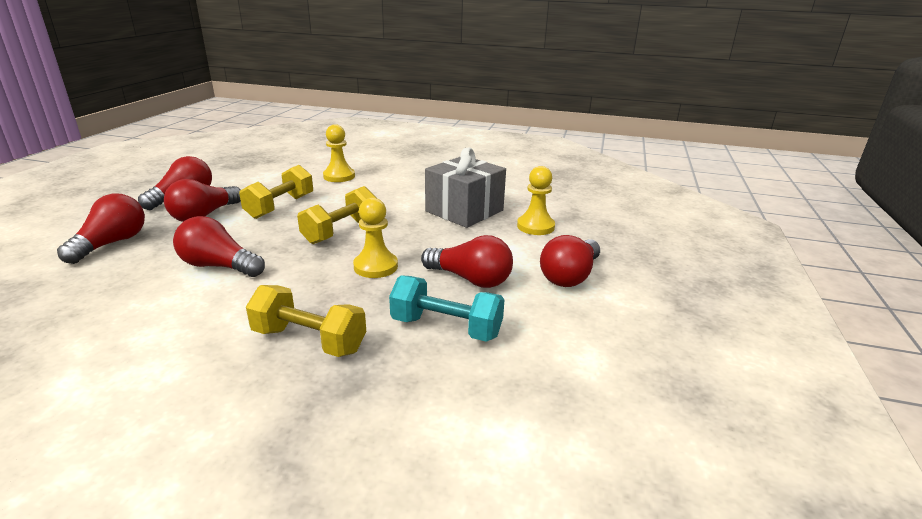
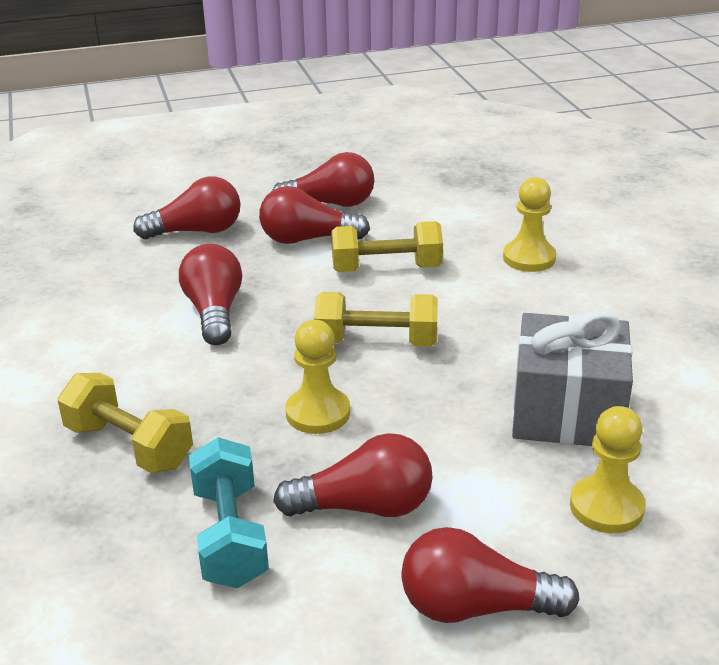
camera: 60 degrees right, 5 degrees up
(309, 340) = (129, 446): yellow dumbbell -> yellow dumbbell turned 45 degrees counterclockwise
(470, 279) = (365, 507): red light bulb -> red light bulb turned 90 degrees counterclockwise

